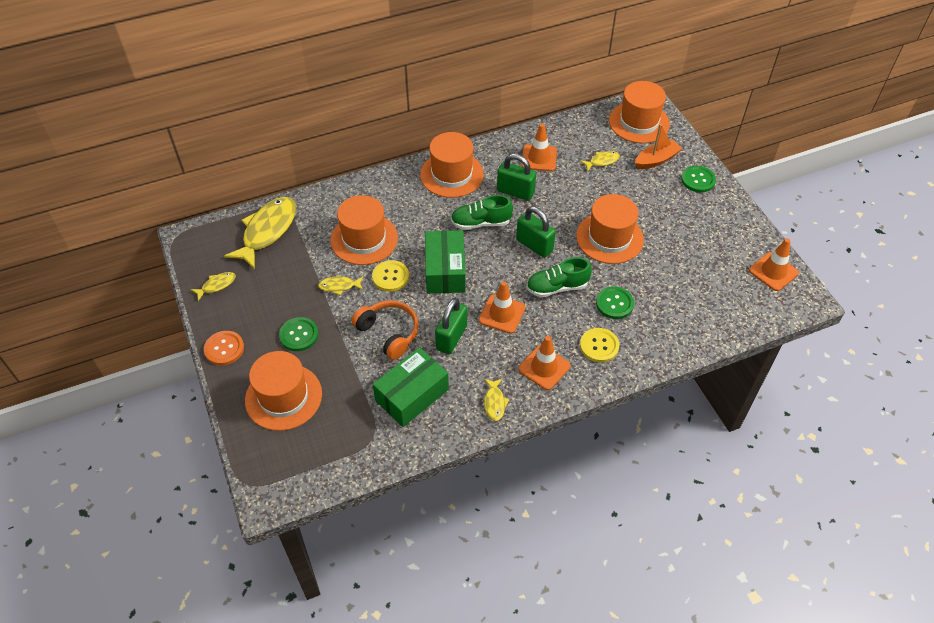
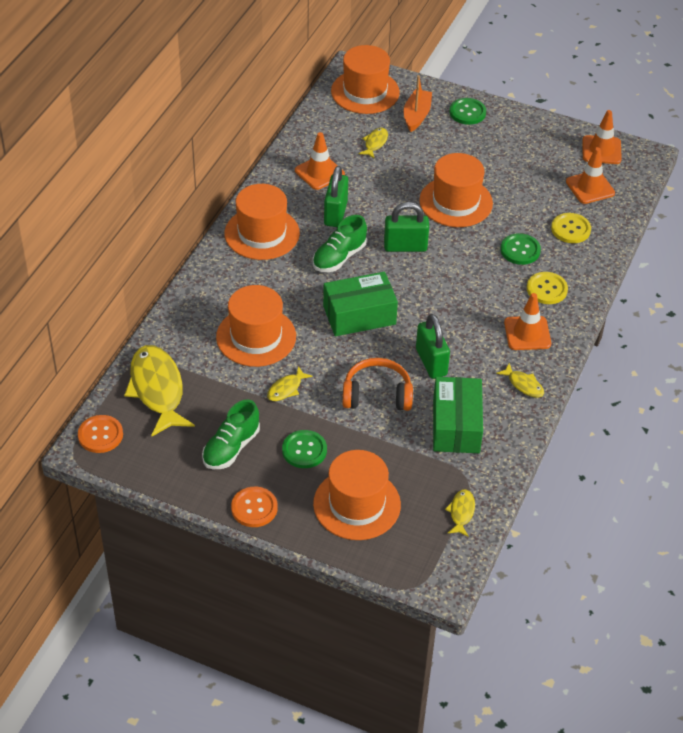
camera: 45 degrees left, 5 degrees down
(203, 236) = (100, 435): none -> orange button
(217, 285) = (174, 465): yellow fish -> yellow fish (461, 512)
(390, 277) = (320, 351): yellow button -> yellow button (570, 229)
(445, 271) = (359, 315): green box -> green box turned 60 degrees counterclockwise
(502, 314) = (447, 317): orange traffic cone -> orange traffic cone (590, 187)
(515, 192) = (335, 213): green padlock -> green padlock turned 60 degrees counterclockwise
(557, 287) = (463, 267): green shoe -> green shoe (231, 448)

